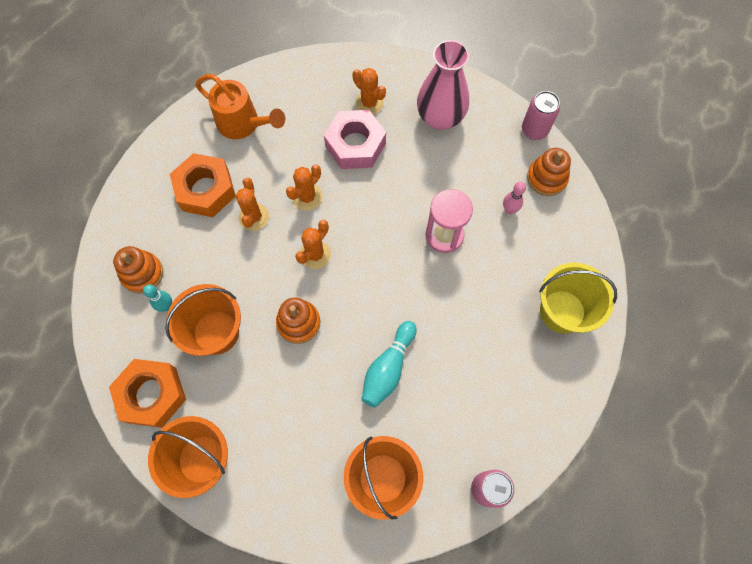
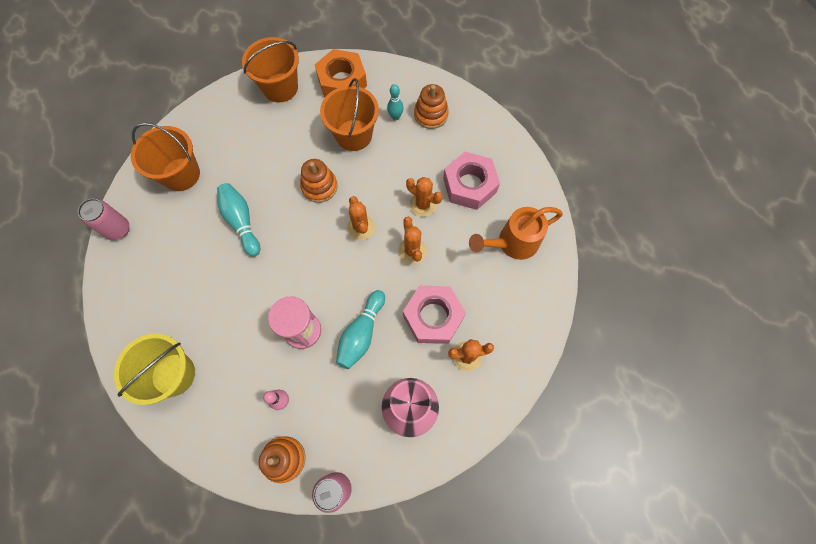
camera: 125 degrees right, 0 degrees up
(205, 190) = (469, 185): orange nut -> pink nut
(411, 188) = (361, 333): none -> turquoise bowling pin

